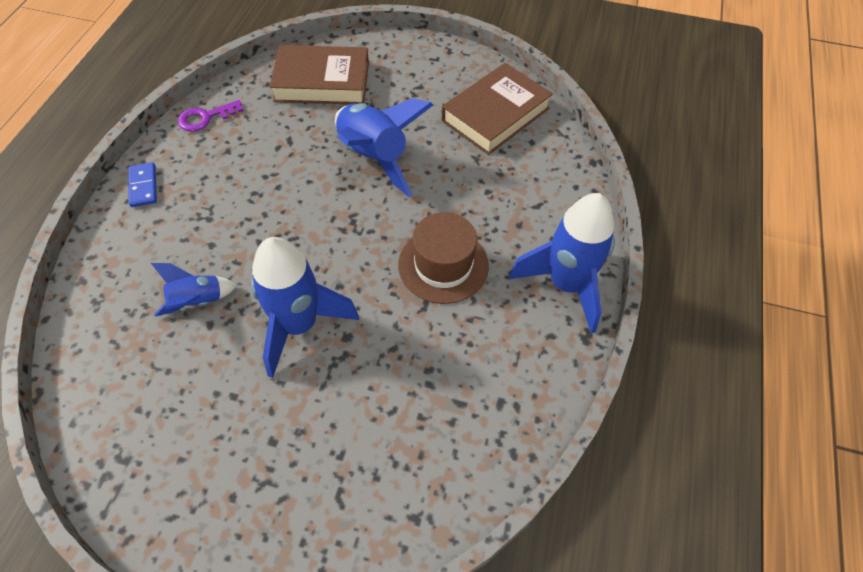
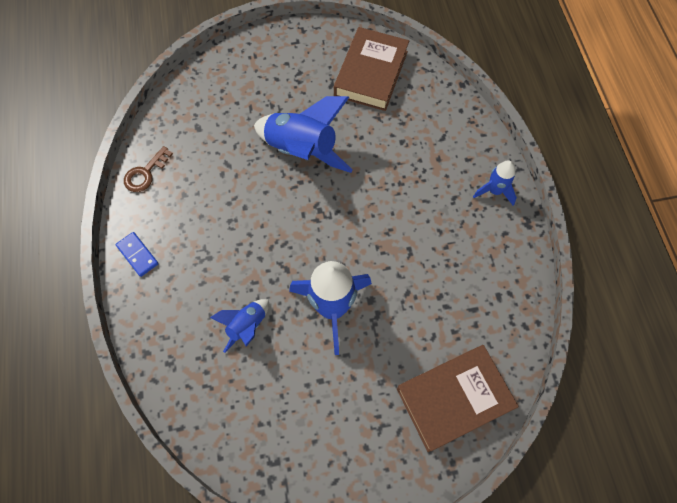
camera: 25 degrees left, 10 degrees up
(205, 118) = (145, 173): purple key -> brown key
(322, 82) = (219, 100): brown book -> brown book (454, 399)
(443, 265) = (404, 214): brown hat -> none
(566, 285) = (494, 191): blue rocket -> blue rocket, size x0.53

